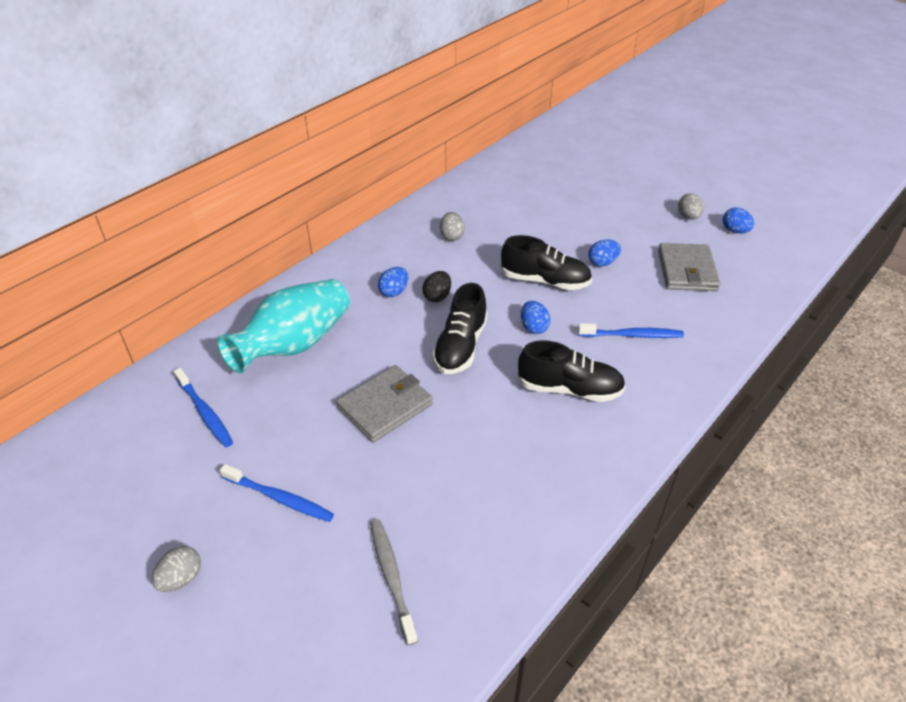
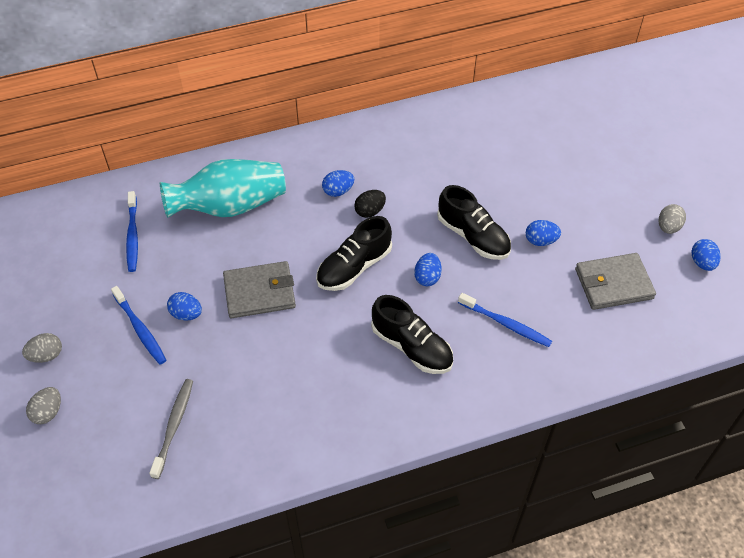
camera: 30 degrees right, 10 degrees up
(321, 460) = (186, 314): none -> blue egg
(452, 236) = (426, 155): grey egg -> grey egg (48, 412)
(687, 270) = (613, 284): grey wallet -> grey wallet turned 45 degrees clockwise

